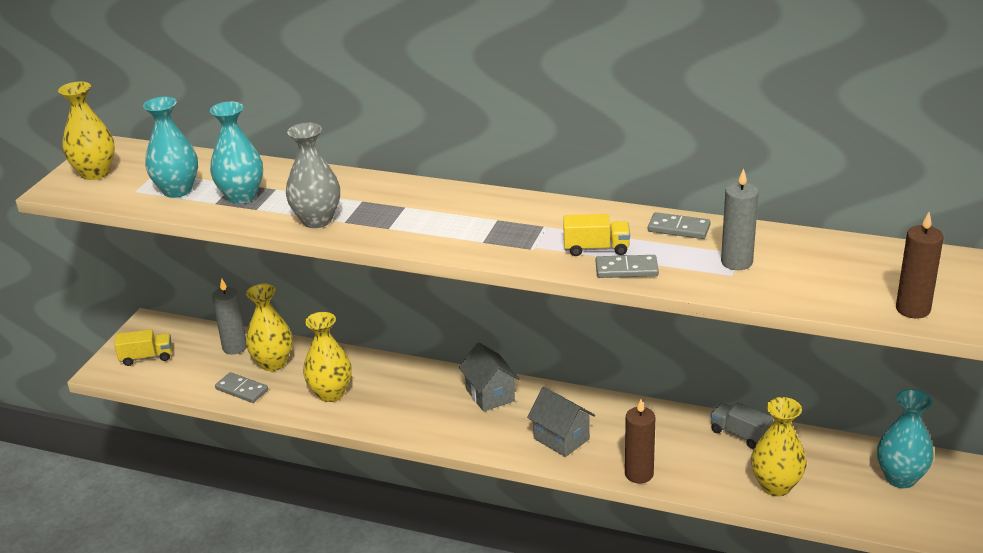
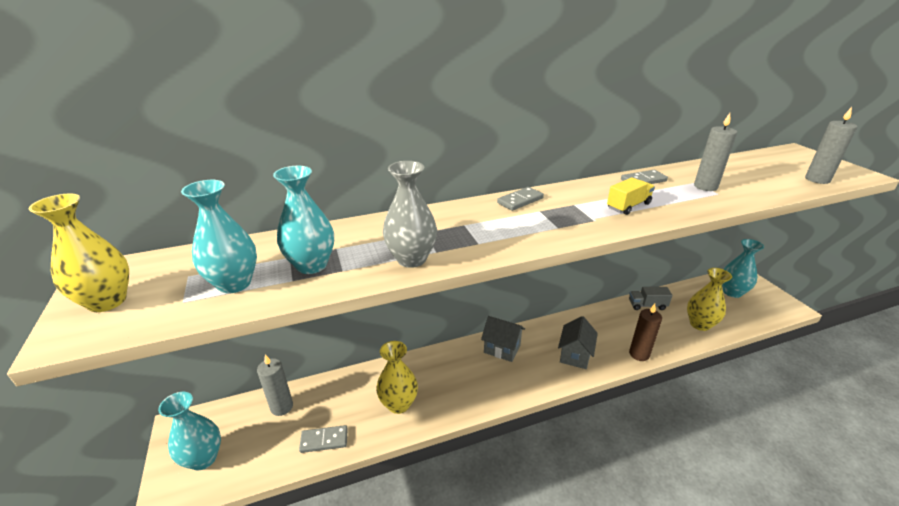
camera: 40 degrees left, 0 degrees up
(146, 357) = (203, 458): yellow truck -> turquoise vase
(273, 363) = (328, 404): yellow vase -> none
(561, 439) = (575, 355): grey house -> grey house turned 75 degrees counterclockwise
(626, 269) = (668, 211): grey domino -> grey domino (520, 200)
(913, 309) = (817, 179): brown candle -> grey candle

